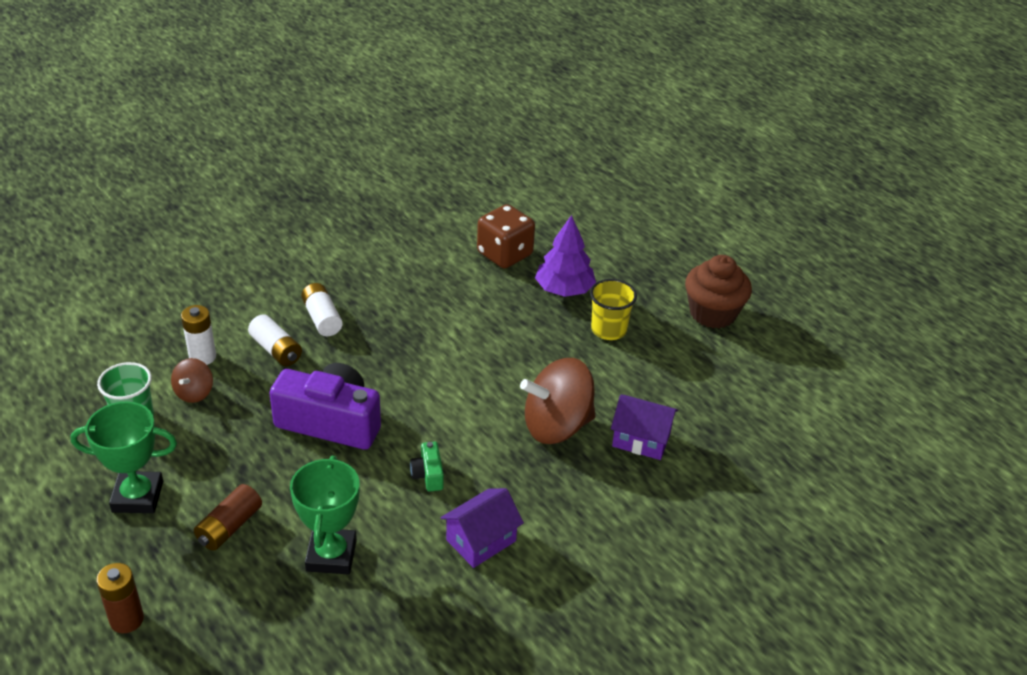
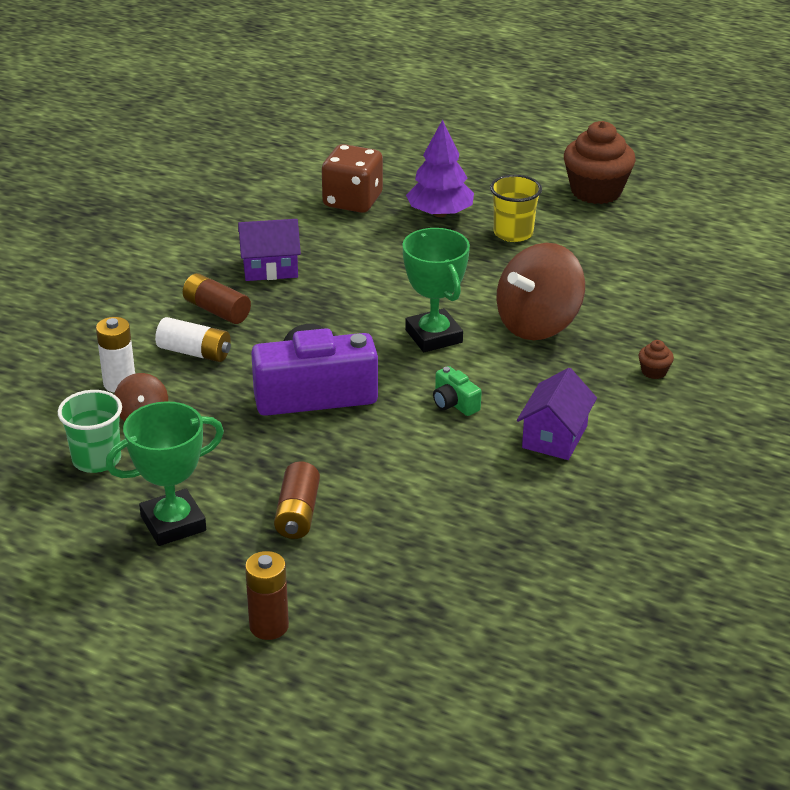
camera: 25 degrees left, 5 degrees down
(322, 318) = (216, 310): white battery -> brown battery
(331, 555) = (424, 499): green trophy -> green trophy (433, 336)
(615, 511) = (654, 372): none -> brown cupcake
(641, 439) = (624, 310): purple house -> purple house (270, 268)

